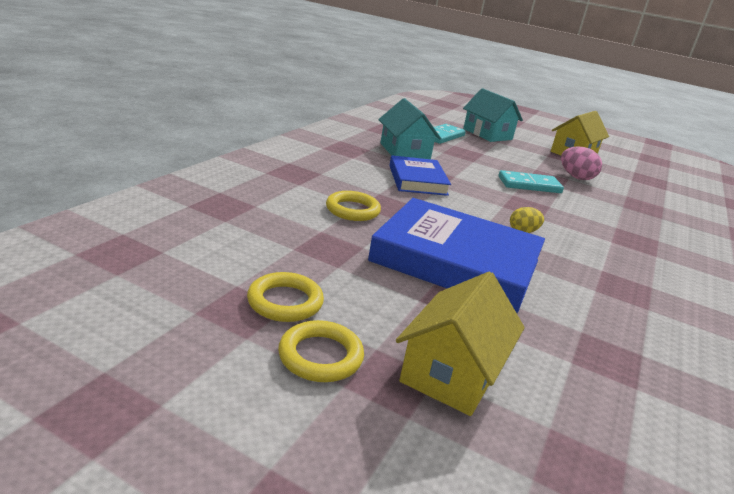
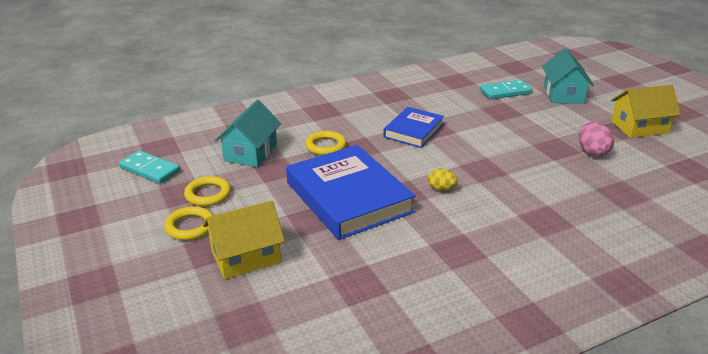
camera: 40 degrees right, 5 degrees up
(404, 152) = (441, 104): turquoise house -> turquoise house (250, 152)
(529, 185) = (520, 151): turquoise domino -> turquoise domino (150, 169)

